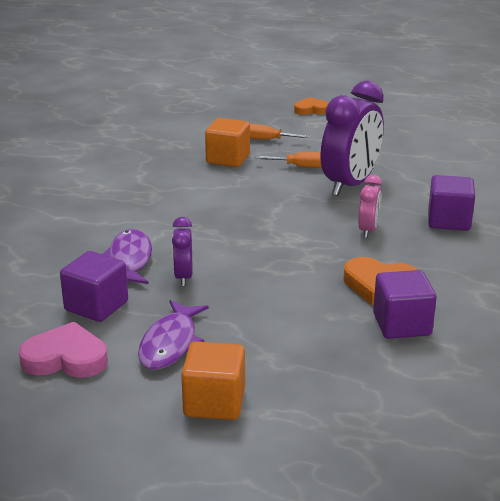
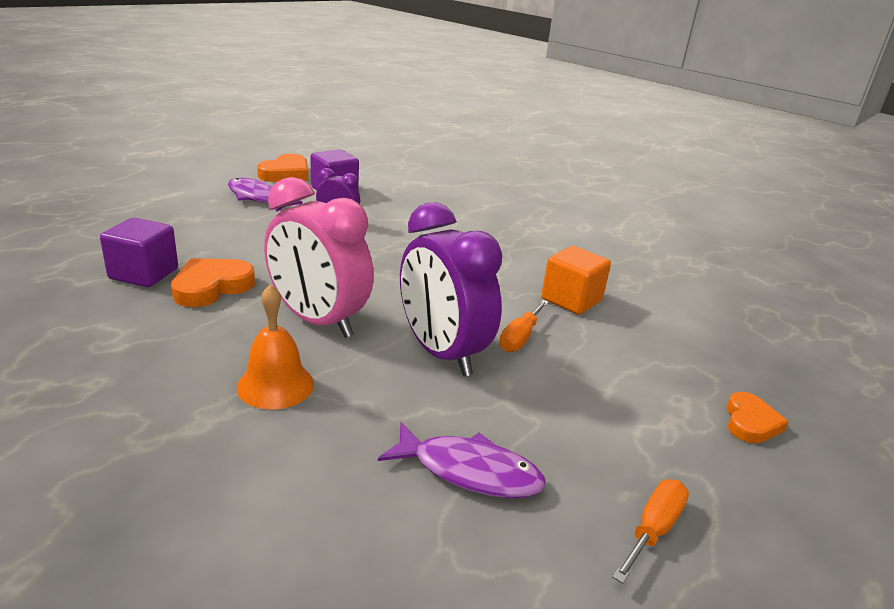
camera: 110 degrees right, 0 degrees up
(66, 358) = (286, 174): pink heart -> orange heart
(130, 260) = (387, 211): purple fish -> purple fish (469, 471)
(214, 402) = (178, 194): orange cube -> none
(266, 140) = (624, 342): orange screwdriver -> orange screwdriver (653, 529)
(368, 230) = (318, 321): pink clock -> pink clock, size x2.02
(449, 221) = (275, 385): purple cube -> orange bell

